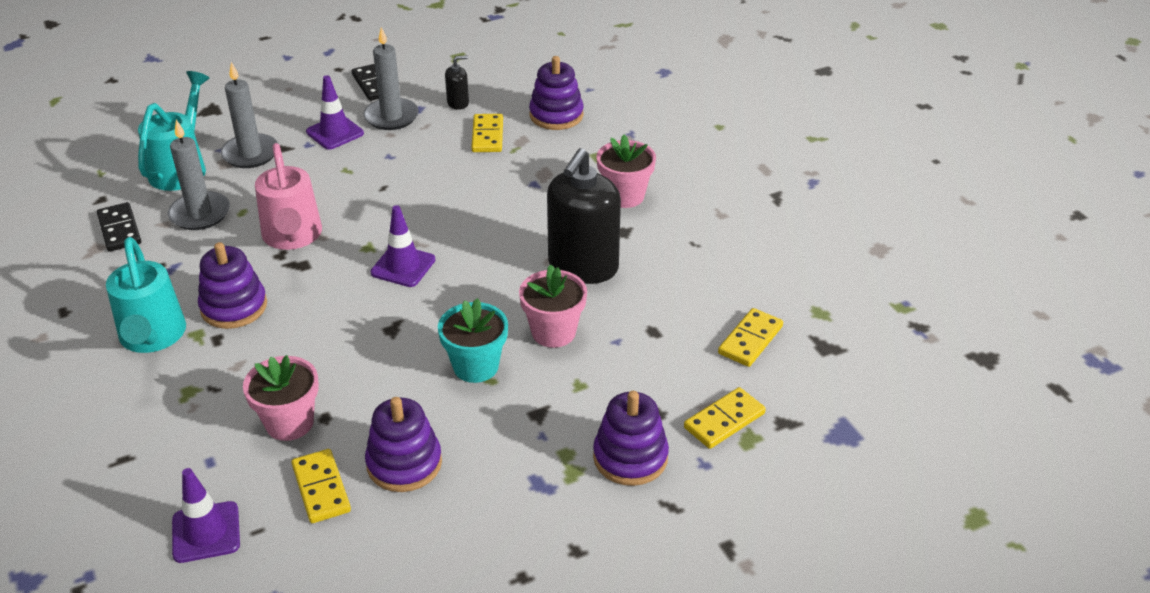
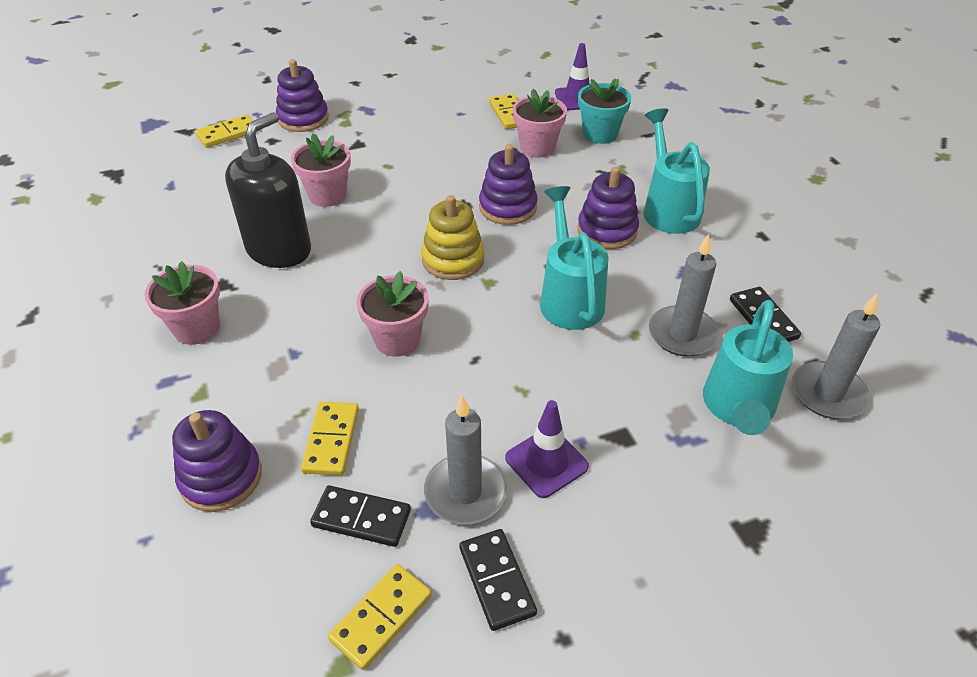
camera: 175 degrees left, 5 degrees up
(250, 154) = (655, 427): grey candle -> grey candle (828, 393)
(292, 237) = (569, 298): pink watering can -> turquoise watering can
(403, 266) = (453, 259): purple traffic cone -> yellow stacking toy
(404, 463) = (455, 123): purple stacking toy -> purple stacking toy (508, 207)
(449, 197) = (397, 339): none -> pink flower pot
(458, 103) = (361, 518): black soap dispenser -> black domino
(476, 366) = (397, 175): turquoise flower pot -> turquoise flower pot (600, 134)
(750, 340) = (170, 181): yellow domino -> yellow domino (381, 618)

